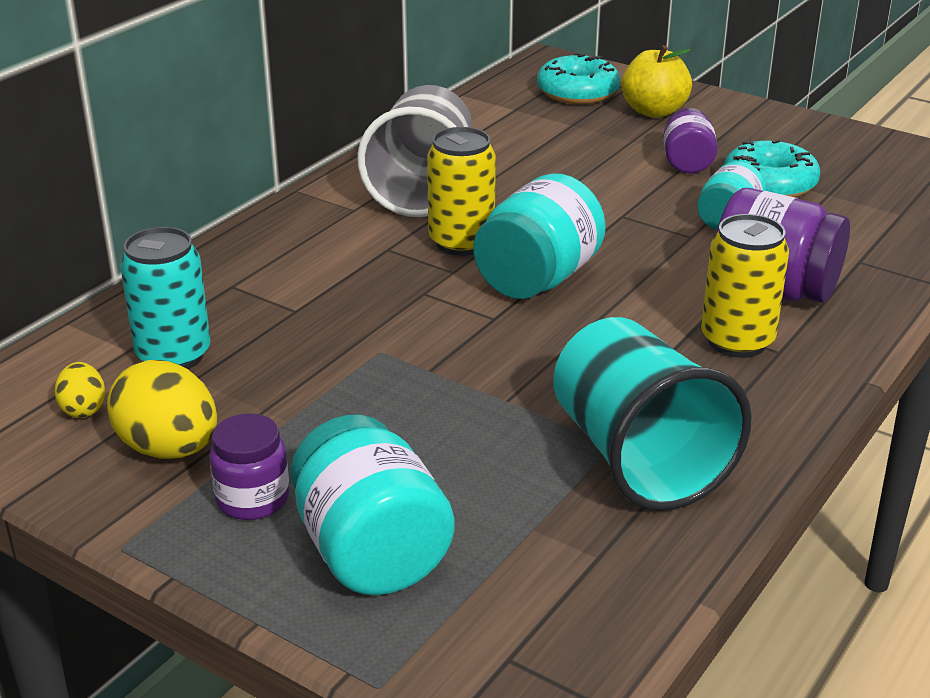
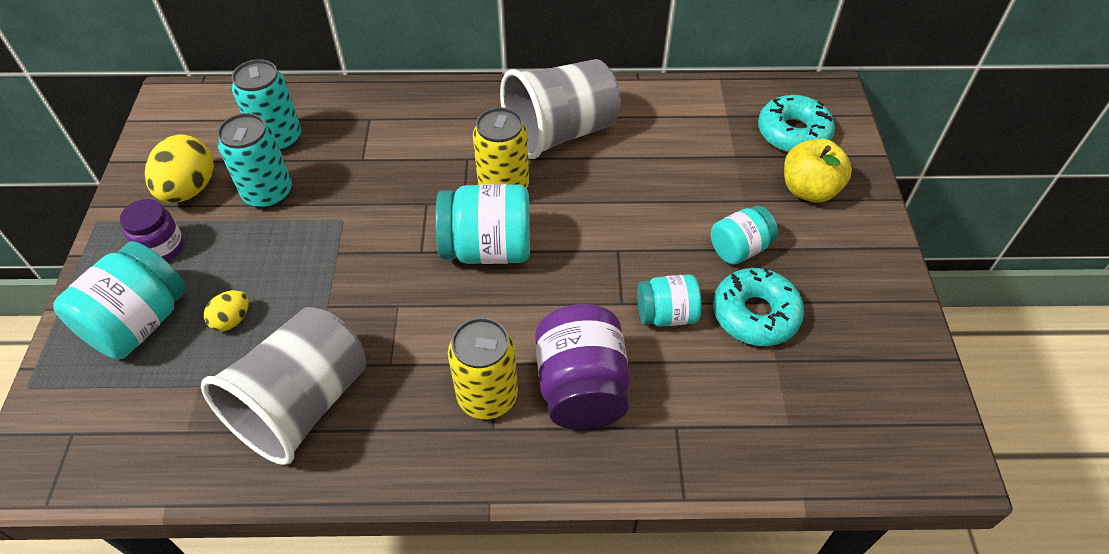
camera: 55 degrees right, 20 degrees up
(83, 409) = (207, 137): yellow egg -> yellow egg (232, 320)
(264, 390) = (268, 193): none -> turquoise can
(638, 458) = (302, 404): turquoise cup -> grey cup
(687, 163) = (739, 249): purple jar -> turquoise jar

